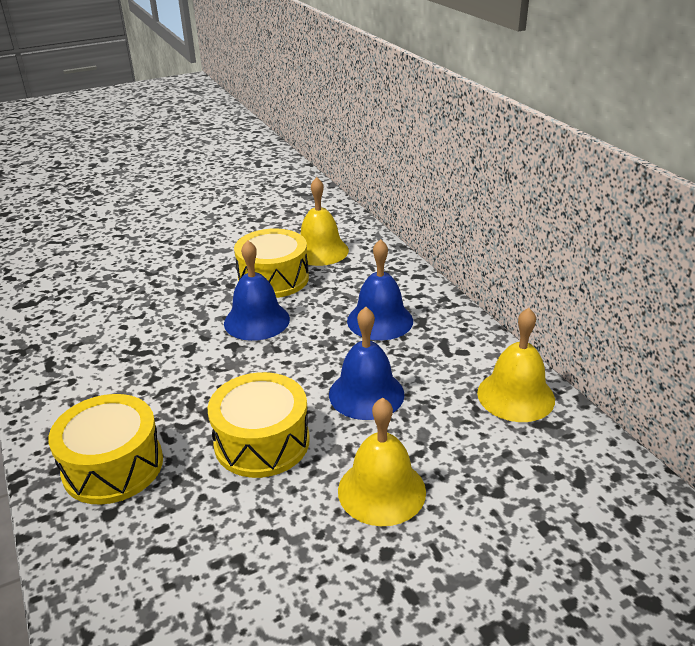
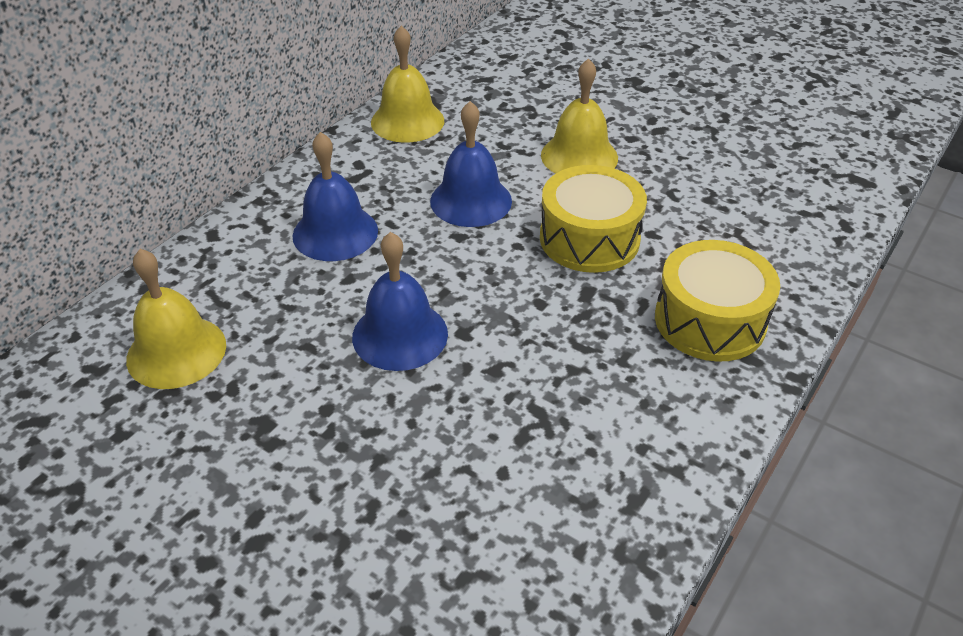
camera: 120 degrees left, 10 degrees up
(273, 278) = (285, 367): yellow drum -> none

